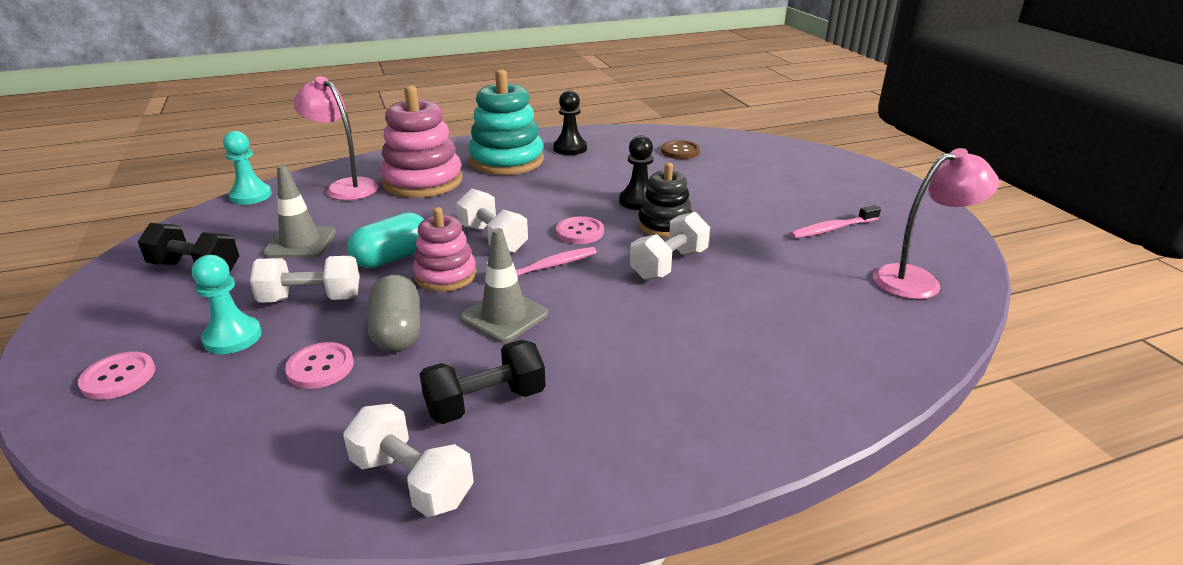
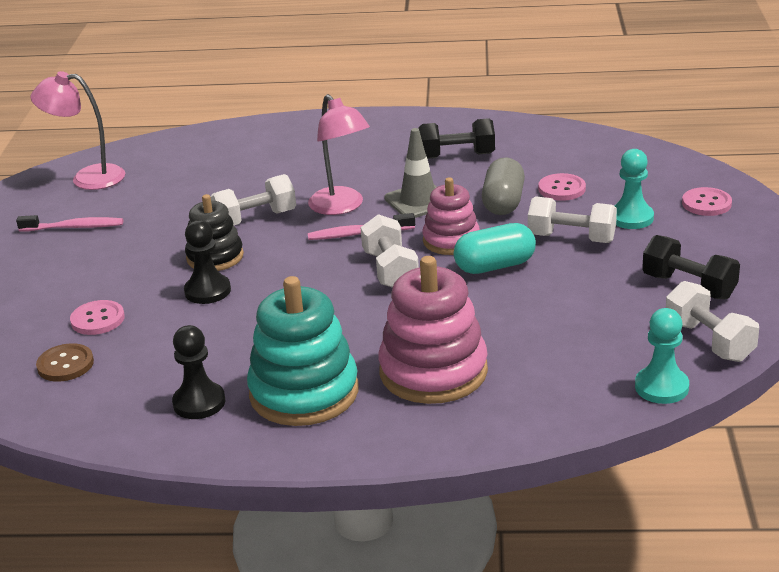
camera: 155 degrees left, 0 degrees up
(300, 243) = (587, 299): grey traffic cone -> none
(345, 187) = (536, 381): pink lamp -> pink lamp (341, 207)
(412, 481) = (510, 132): white dumbbell -> white dumbbell (709, 341)
(580, 232) = (302, 263): pink button -> pink button (97, 319)

